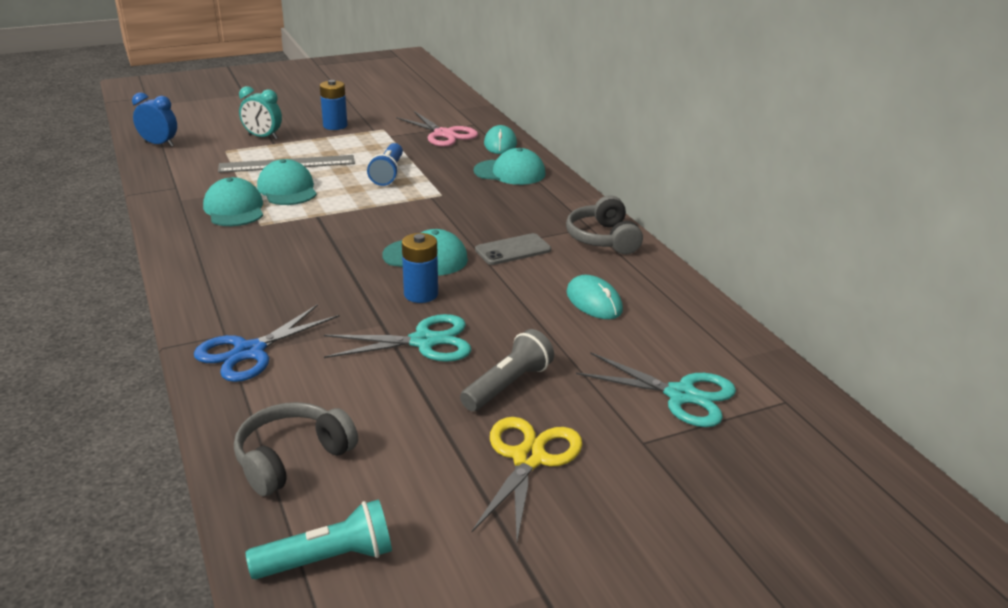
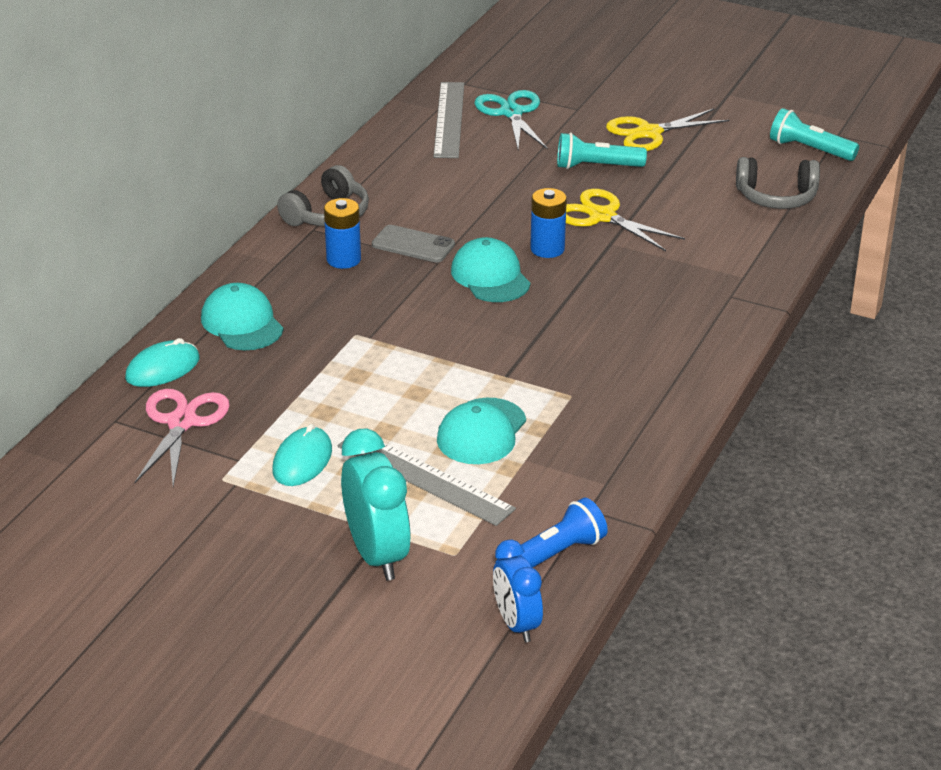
camera: 130 degrees left, 5 degrees up
(234, 209) = (569, 433): turquoise cap -> none
(249, 352) = (728, 273): blue scissors -> none
(263, 137) = (377, 555): turquoise clock -> turquoise clock, size x1.53
(335, 126) = (261, 523): blue battery -> blue battery (343, 259)
(388, 173) = (351, 394): blue flashlight -> blue flashlight (553, 556)
(424, 342) = (602, 216): turquoise scissors -> yellow scissors
(508, 385) = (596, 166): grey flashlight -> turquoise flashlight
(594, 301) = (442, 179): turquoise mouse -> turquoise mouse (302, 460)
(706, 354) = (449, 119): none -> grey ruler

